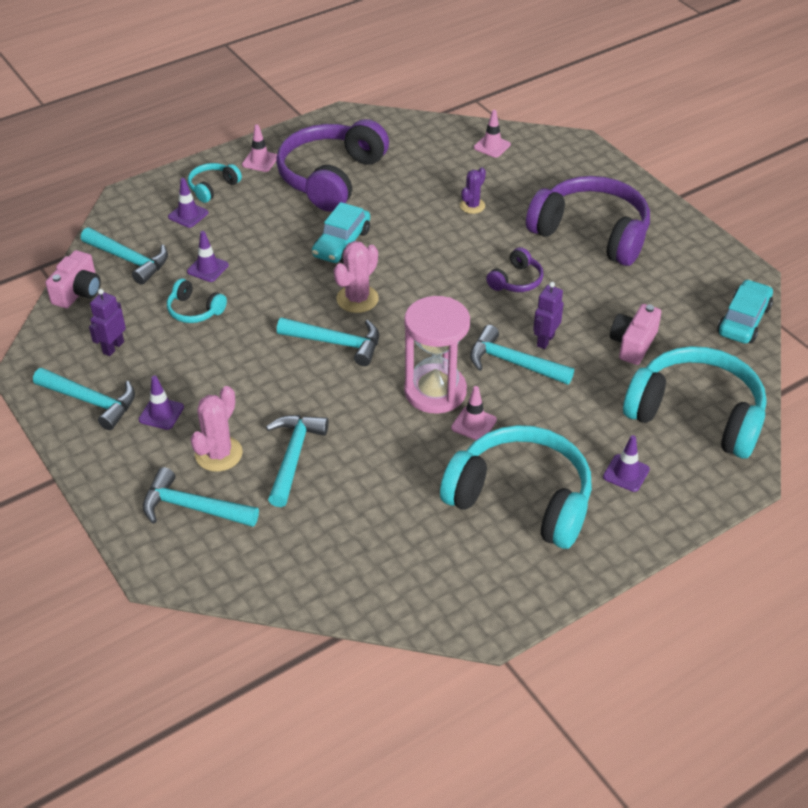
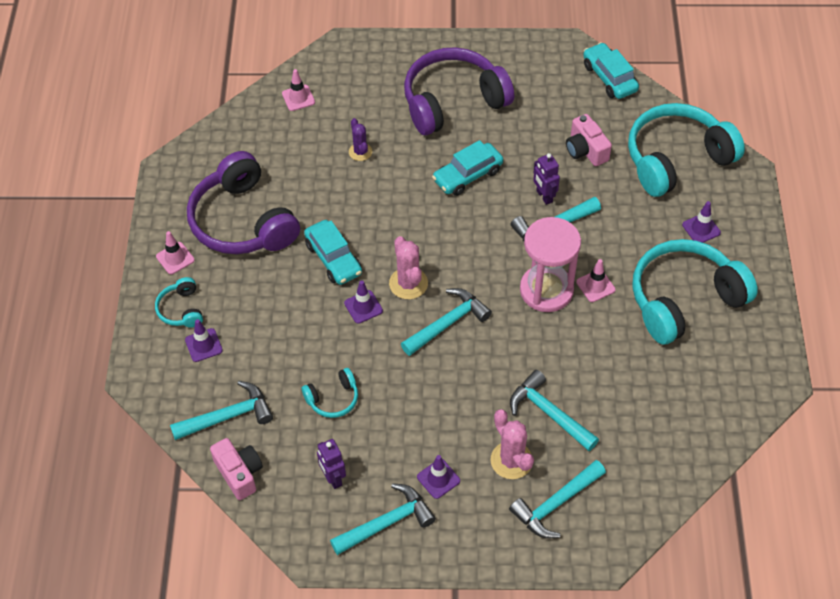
camera: 55 degrees left, 10 degrees up
(207, 268) = (287, 365): purple traffic cone -> purple traffic cone (363, 307)
(516, 280) = (467, 175): purple headphones -> turquoise car

